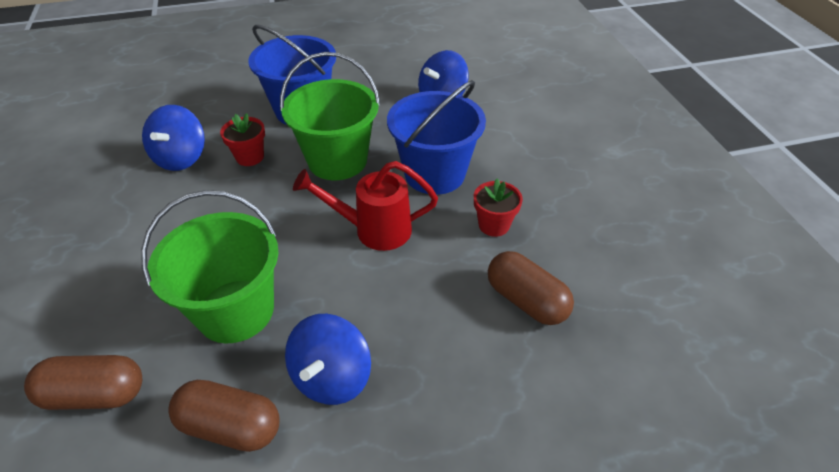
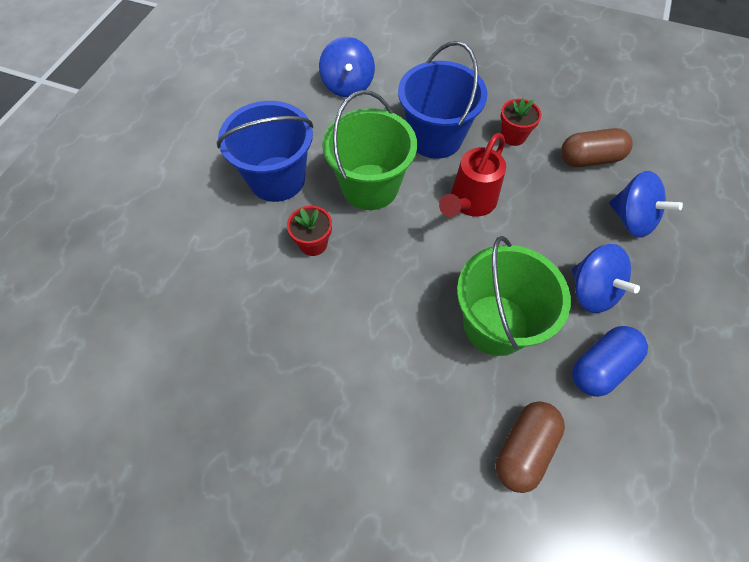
camera: 55 degrees left, 15 degrees up
(181, 158) = (268, 296): blue spinning top -> blue spinning top (631, 219)
(230, 426) = (601, 367): brown capsule -> blue capsule

